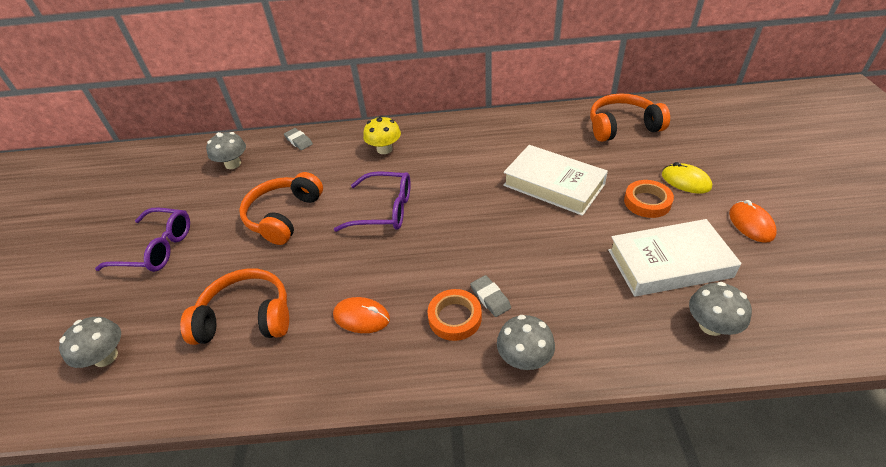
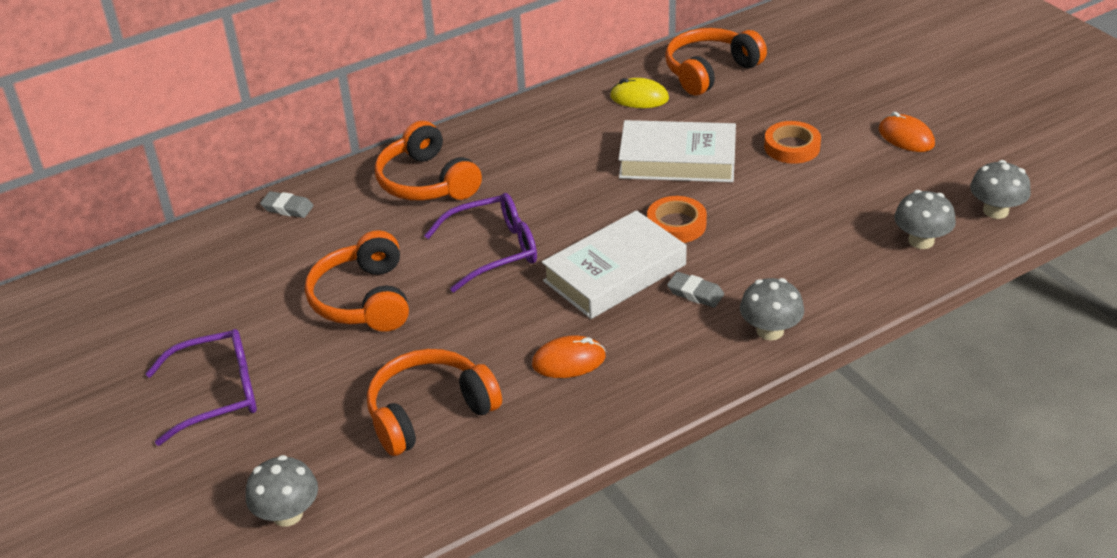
camera: 30 degrees left, 5 degrees down
(233, 164) = (215, 265): grey mushroom -> grey mushroom (995, 211)
(384, 149) = (426, 182): yellow mushroom -> orange headphones
(455, 317) = (672, 324): orange tape -> orange tape (676, 224)
(669, 263) = (850, 200): white book -> white book (614, 273)
(685, 181) = (818, 113): yellow mouse -> yellow mouse (639, 98)

